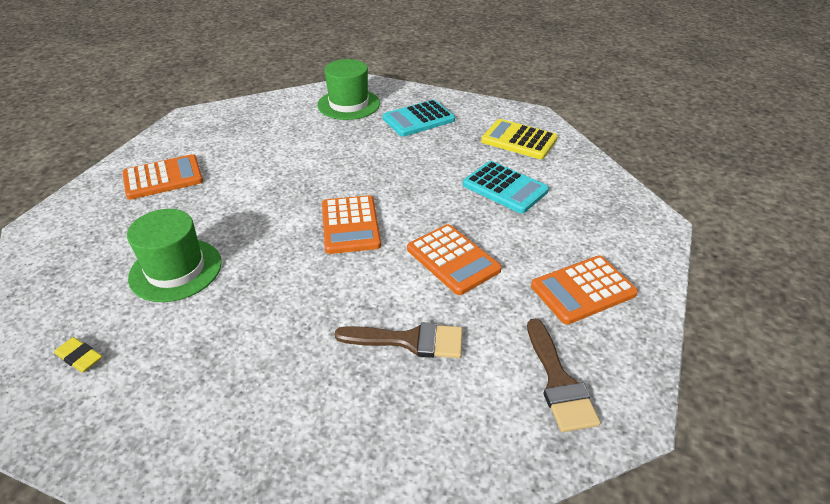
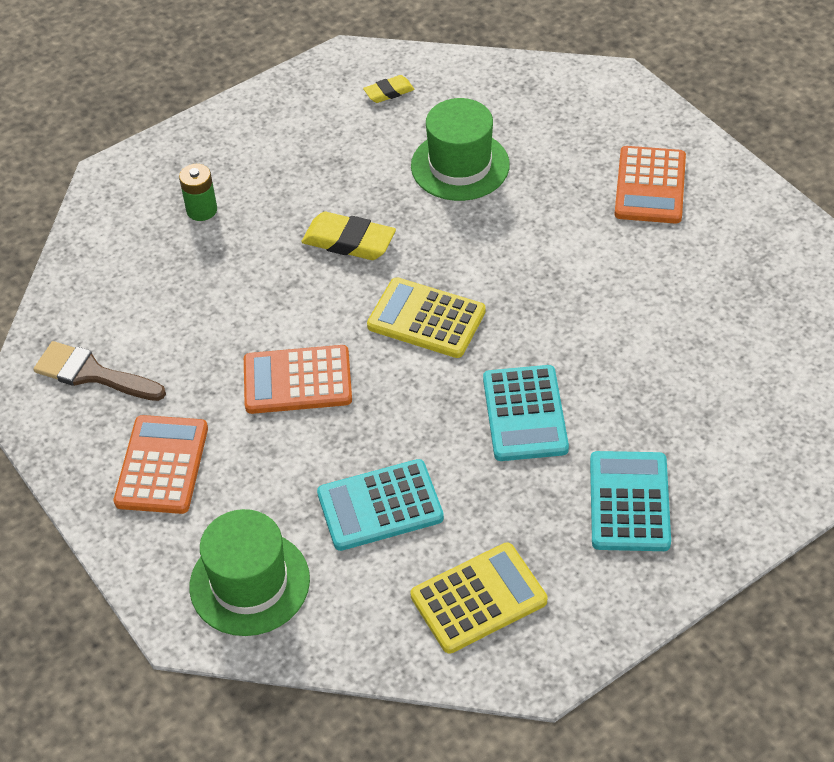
camera: 125 degrees right, 10 degrees up
(299, 295) = (349, 241): none -> yellow eraser
(319, 418) = (202, 210): none -> green battery
(349, 104) = (737, 434): green hat -> green hat (249, 583)
(350, 225) = (426, 319): orange calculator -> yellow calculator
(393, 163) = (525, 414): none -> turquoise calculator
(409, 340) = (225, 296): brown brush -> none

